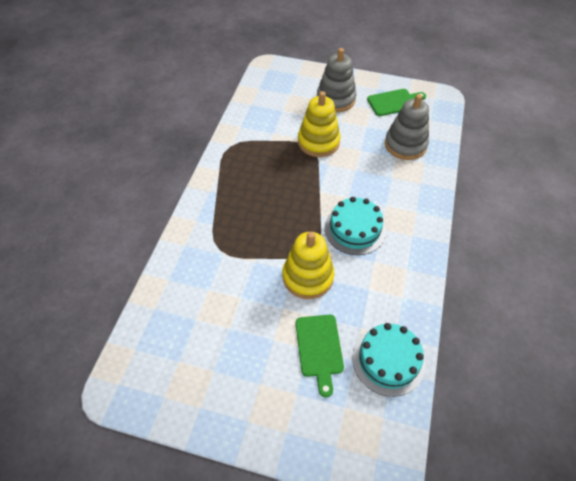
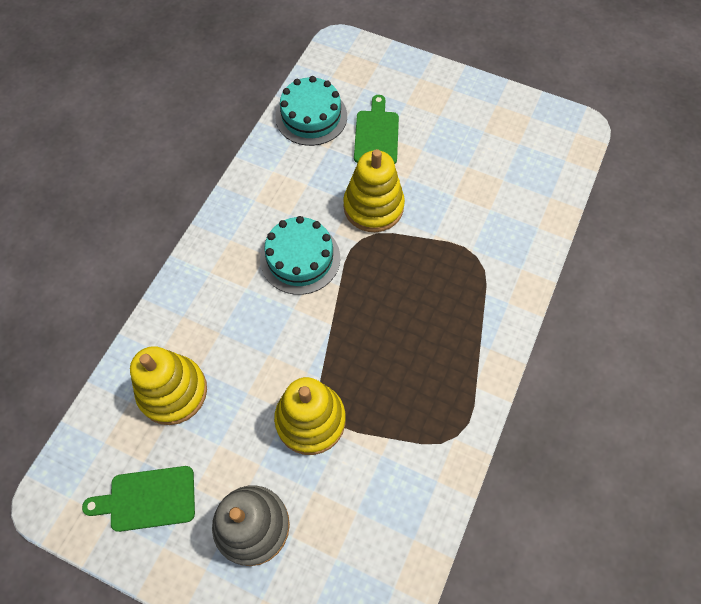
camera: 170 degrees left, 10 degrees up
(405, 145) = (173, 391): grey stacking toy -> yellow stacking toy

